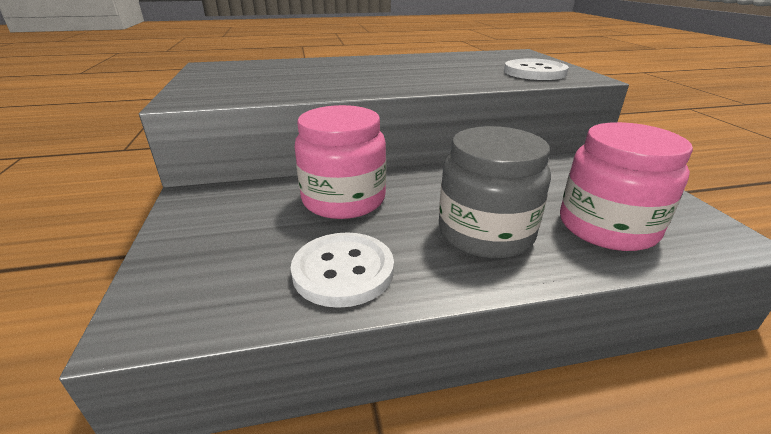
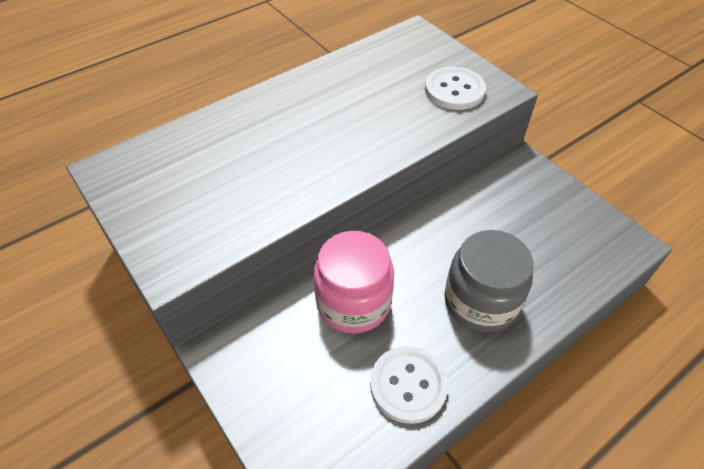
camera: 25 degrees left, 20 degrees up
(607, 227) = (555, 260): pink jar -> none

